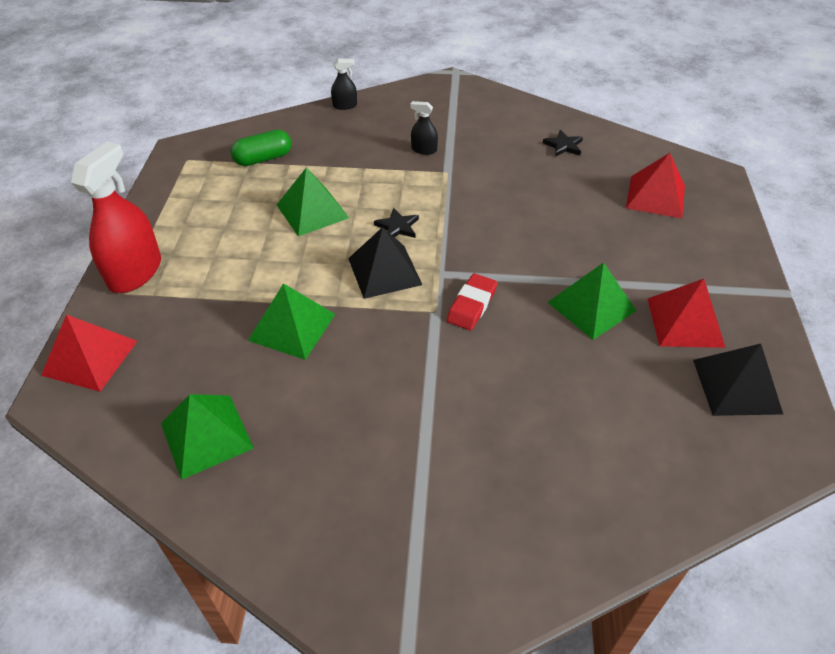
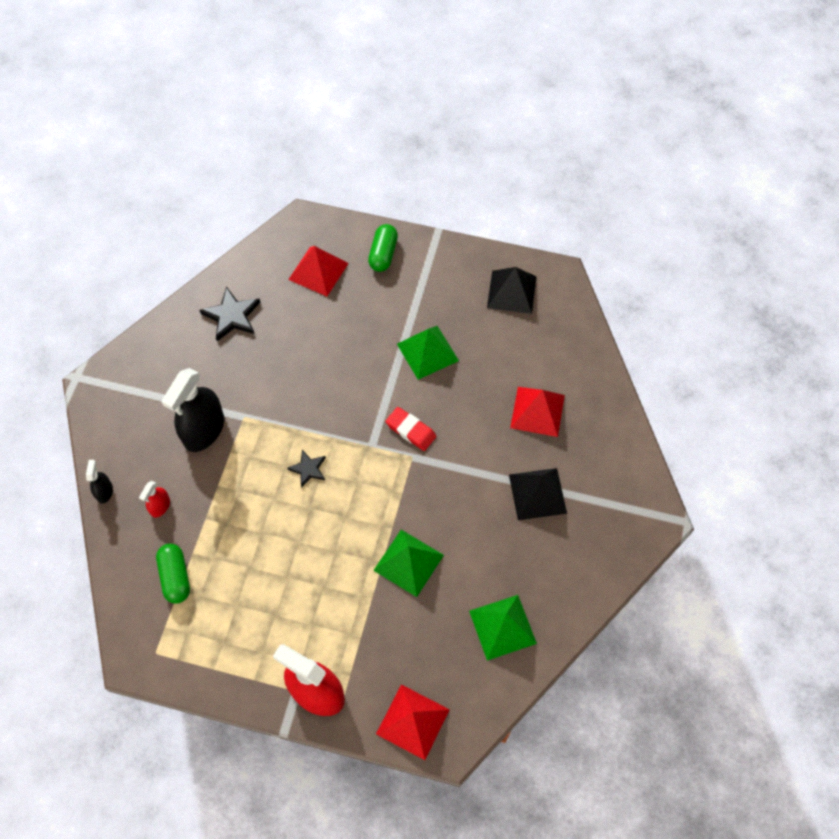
camera: 80 degrees left, 15 degrees up
(312, 211) = (269, 536): green pyramid -> none
(335, 138) = (160, 506): none -> red spray bottle
(384, 271) = (360, 487): black pyramid -> black pyramid (537, 493)
(424, 150) = (204, 430): black spray bottle -> black spray bottle, size x2.15
(563, 146) = (232, 316): black star -> black star, size x1.64
(685, 322) = (453, 300): red pyramid -> red pyramid (537, 411)
(713, 246) = (383, 254): none -> green capsule

